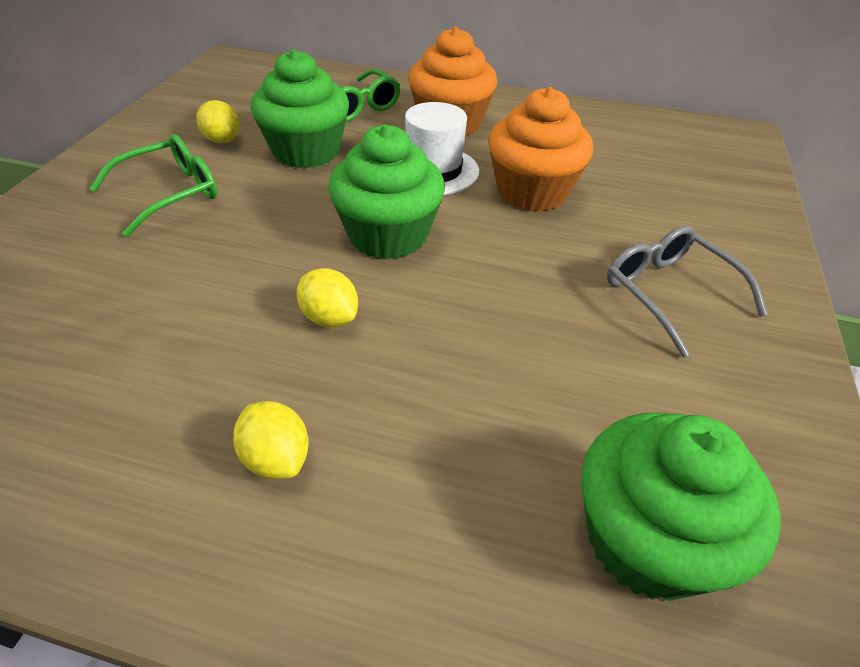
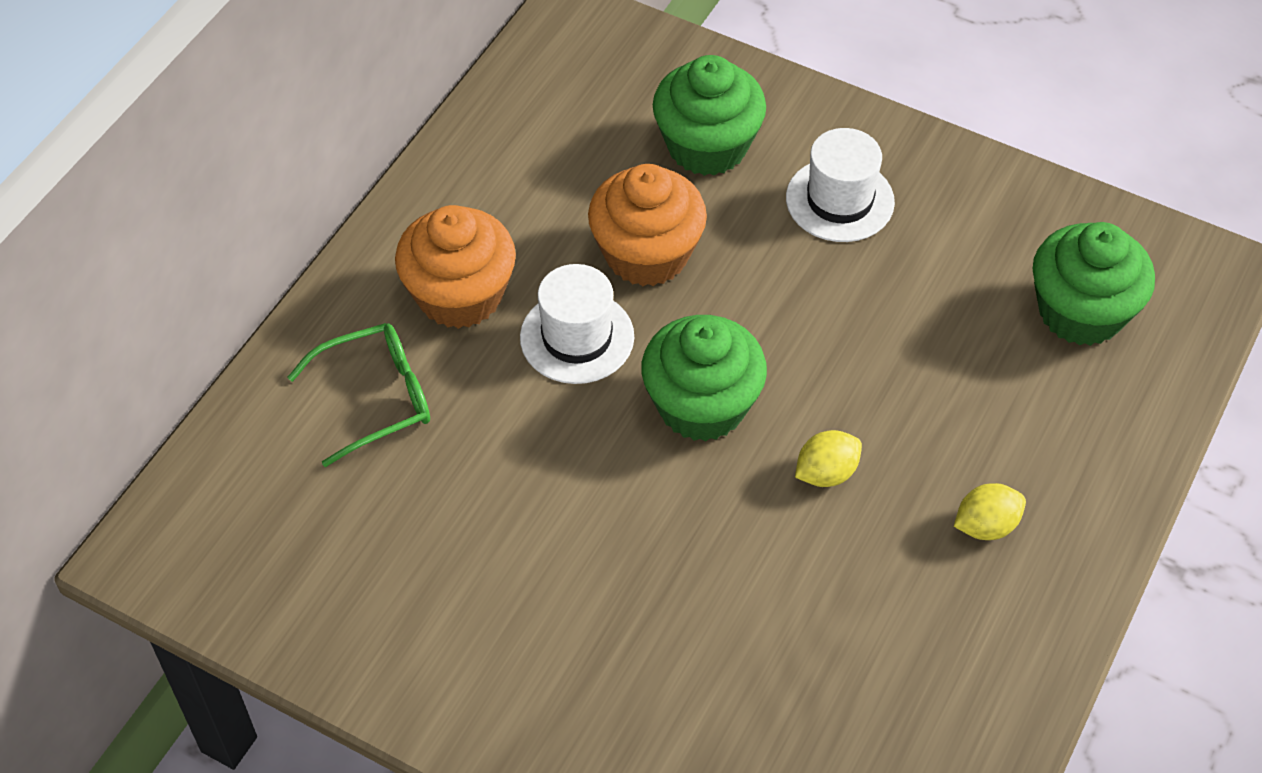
camera: 75 degrees left, 10 degrees up
(169, 193) = (563, 622): green glasses -> none
(222, 140) = (435, 564): yellow lemon -> none
(306, 151) = (494, 467): green cupcake -> green cupcake (707, 146)
(669, 293) = (839, 200): grey glasses -> white hat

